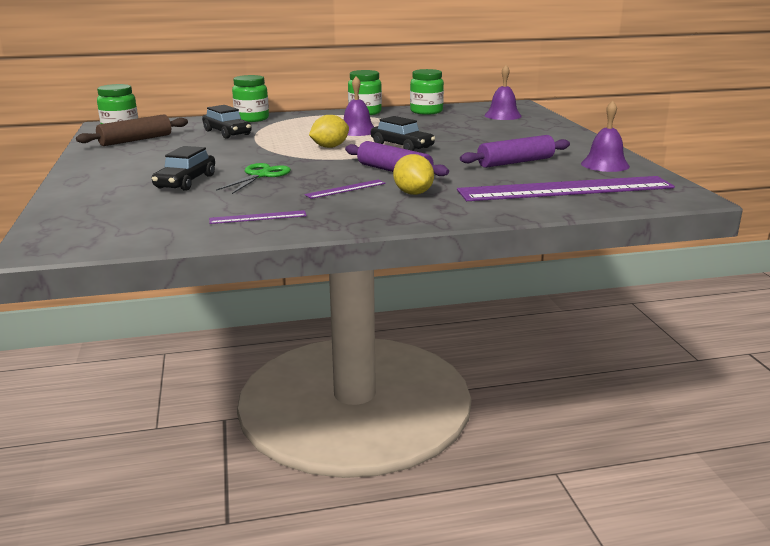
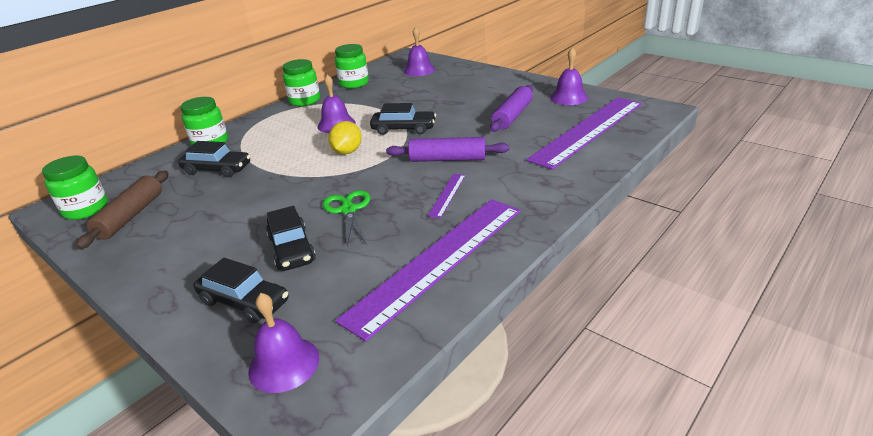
camera: 35 degrees left, 10 degrees up
(74, 225) = (284, 364): none -> purple bell
(111, 194) = (244, 302): none -> black car
(258, 217) = (438, 261): purple ruler -> purple ruler, size x2.49
(413, 193) = (503, 177): yellow lemon -> none

